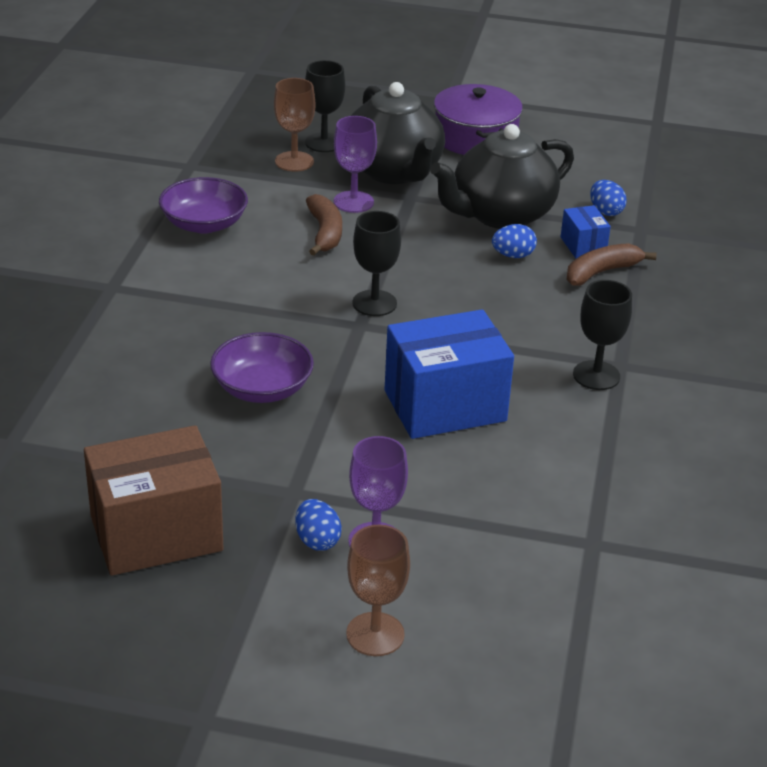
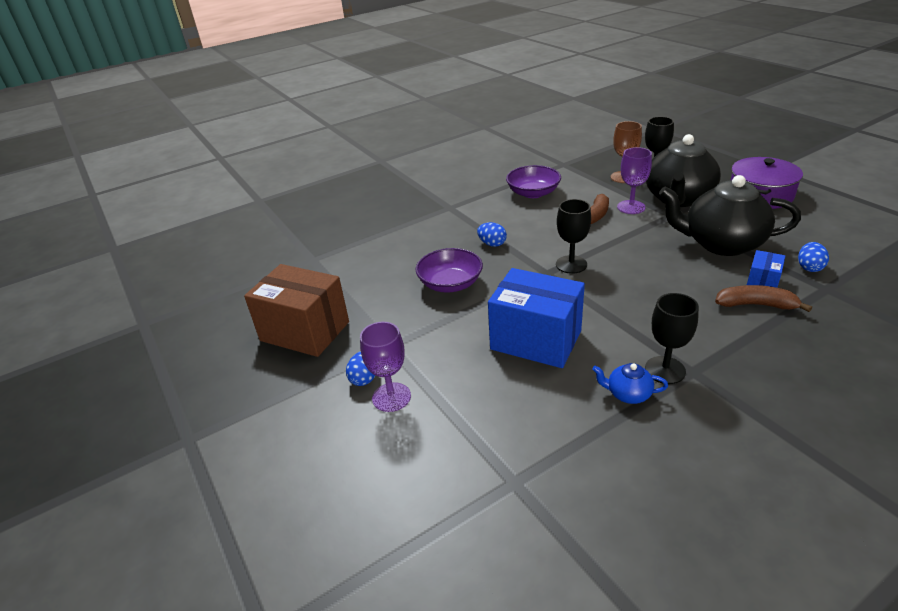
camera: 50 degrees right, 0 degrees up
(375, 634) = (317, 451): brown goblet -> none
(513, 255) = (699, 270): blue egg -> blue egg (492, 244)
(592, 414) = (628, 394): none -> blue teapot

